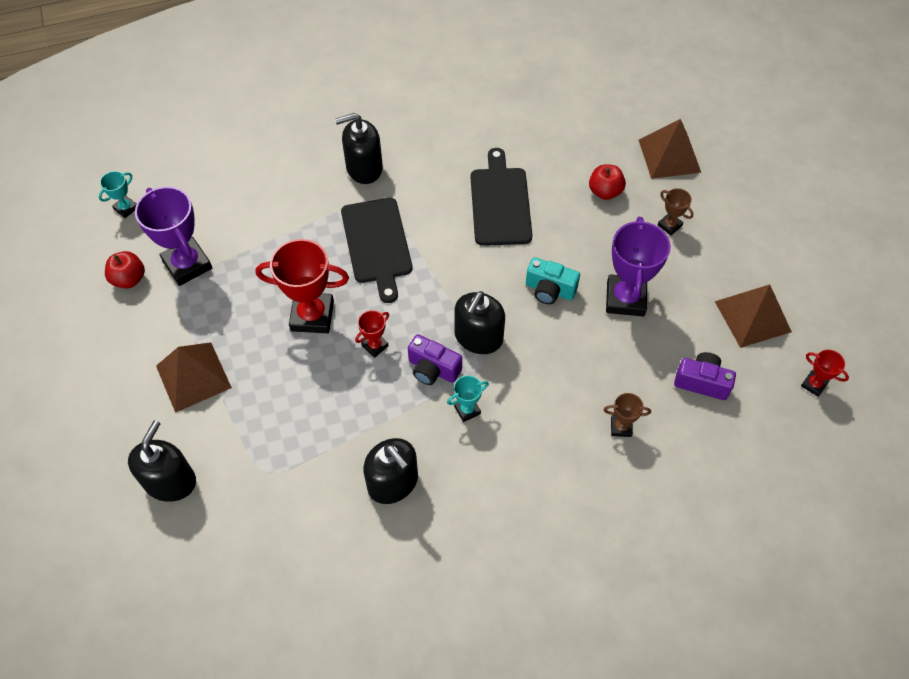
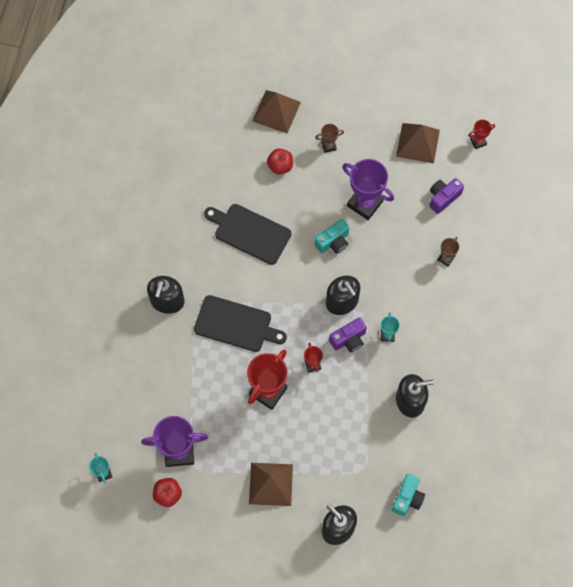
camera: 60 degrees left, 10 degrees up
(253, 547) = (407, 498): none -> turquoise camera

